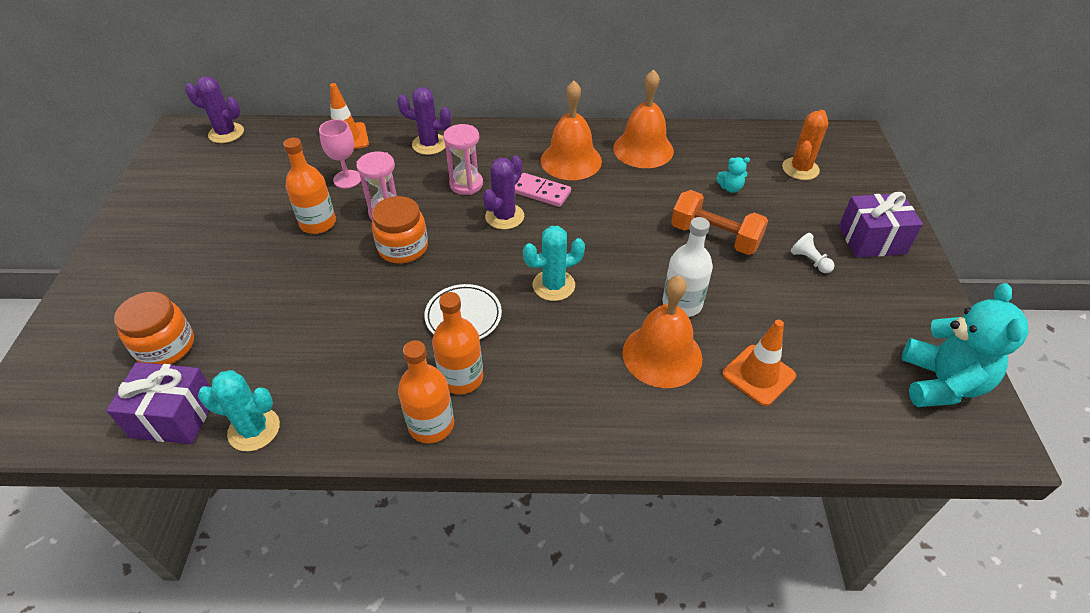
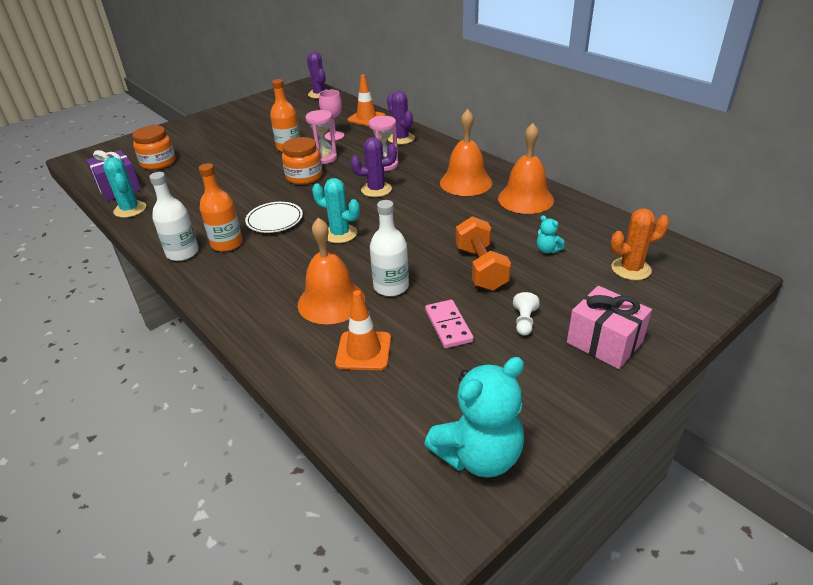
camera: 50 degrees right, 10 degrees down
(431, 425) = (182, 253): orange bottle -> white bottle
(541, 192) = (418, 188): pink domino -> pink domino (448, 326)
(872, 240) = (604, 342): purple gift -> pink gift

